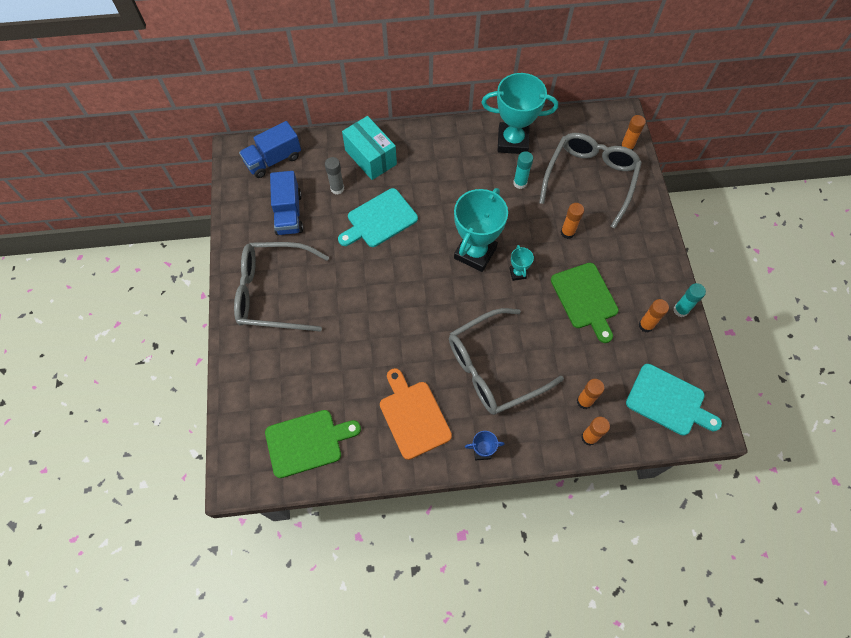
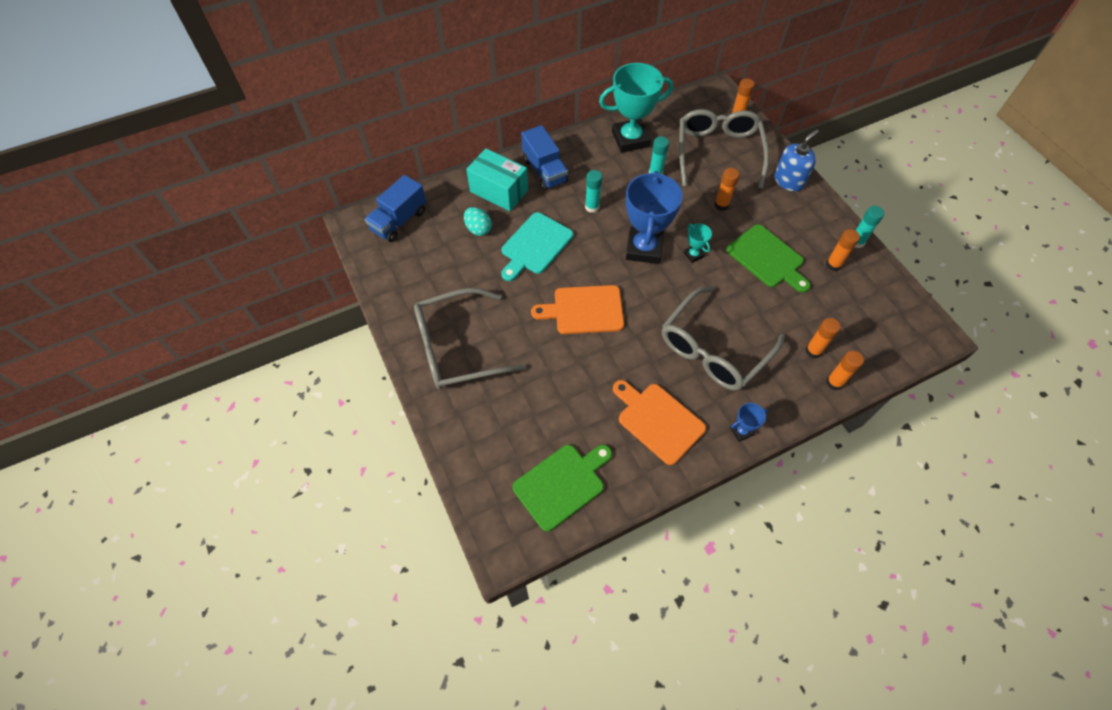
camera: 20 degrees left, 5 degrees down
(289, 213) = (439, 267): blue truck -> blue truck (544, 171)
(337, 188) = (478, 229): grey glue stick -> turquoise egg
(395, 294) = (584, 310): none -> orange cutting board
(446, 198) = (592, 207): none -> turquoise glue stick
(475, 253) = (644, 248): turquoise trophy -> blue trophy
(645, 228) = (789, 181): none -> blue soap dispenser
(668, 401) = (888, 325): turquoise cutting board -> none

